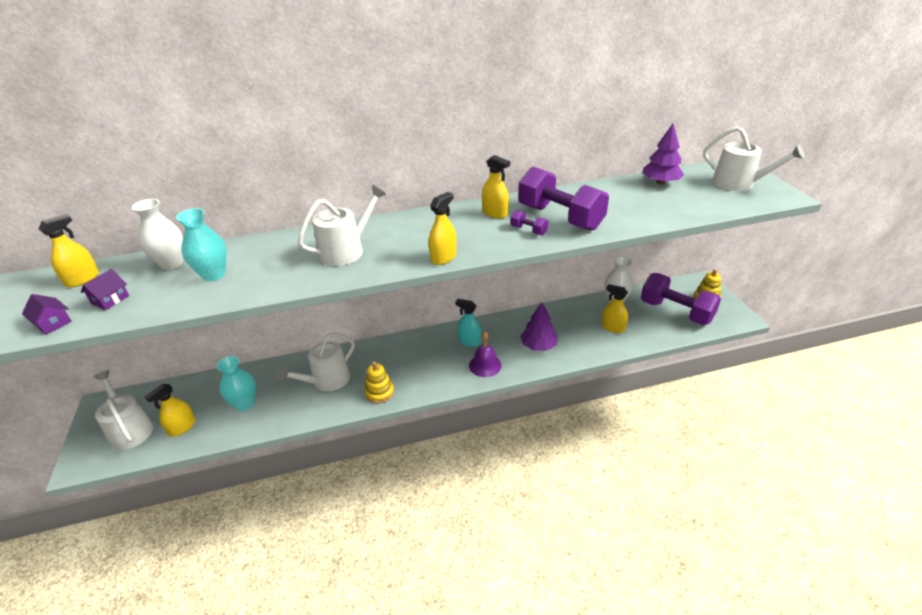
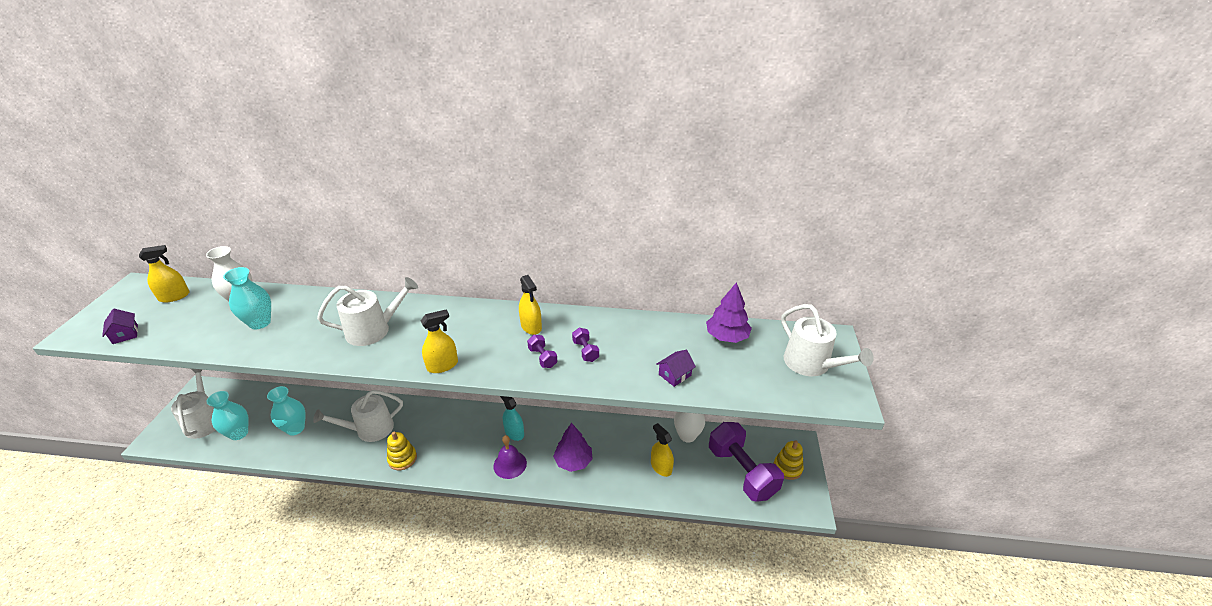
camera: 20 degrees right, 0 degrees up
(110, 299) = (175, 324): purple house -> purple house (675, 375)
(182, 427) = (239, 433): yellow spray bottle -> turquoise vase
(560, 217) = (585, 351): purple dumbbell -> purple dumbbell, size x0.41

